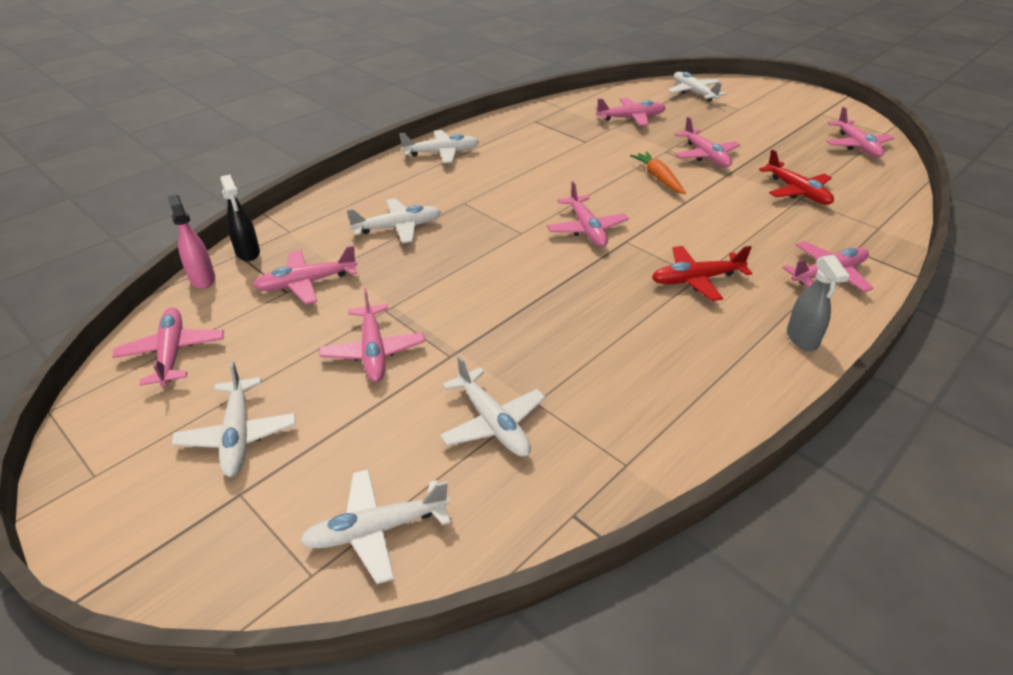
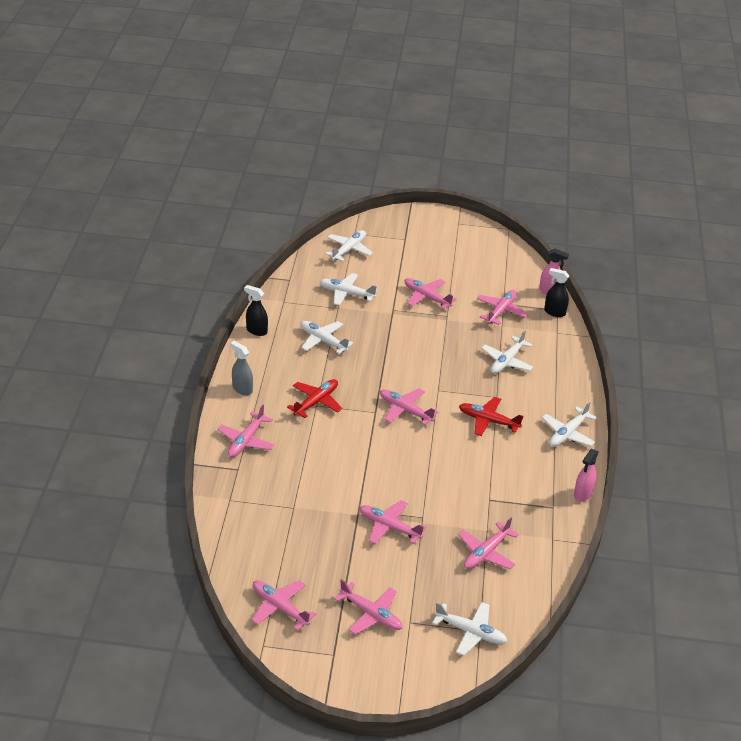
camera: 140 degrees right, 0 degrees up
(172, 353) = (503, 261): pink plane -> pink plane (371, 614)
(238, 434) = (432, 251): white plane -> white plane (323, 341)
(497, 119) = (583, 494): none -> pink spray bottle
(658, 178) = (402, 481): orange carrot -> none
(721, 426) = (256, 330): none -> black spray bottle
(797, 191) = (299, 514): red plane -> red plane (488, 421)

